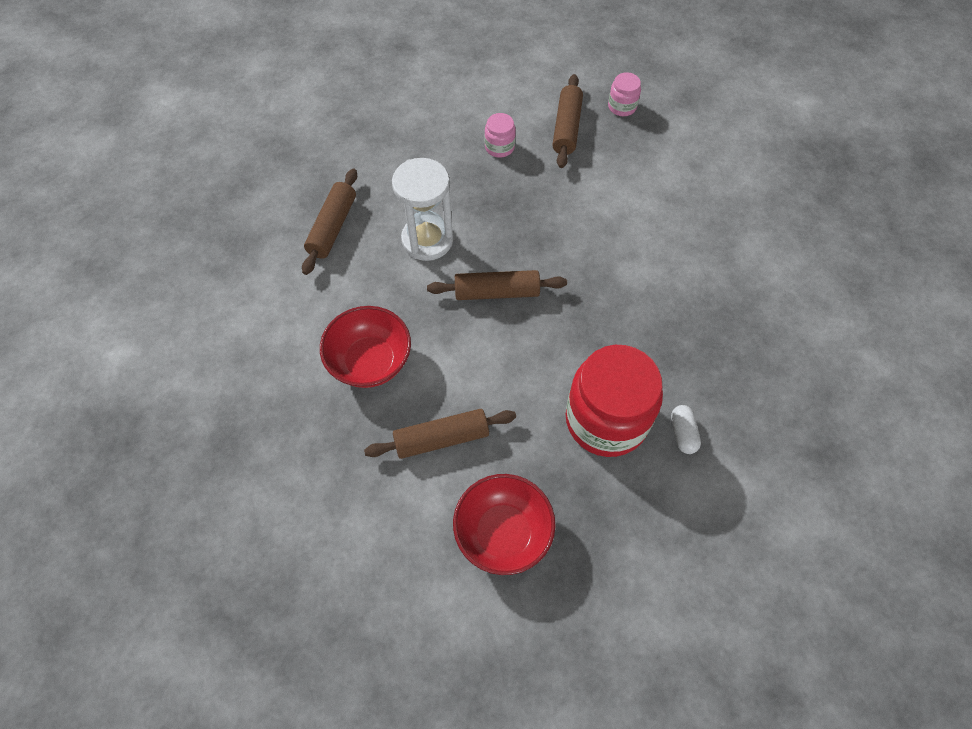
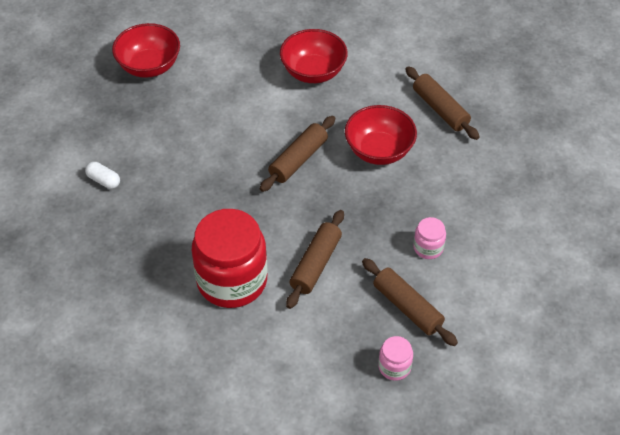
camera: 130 degrees right, 10 degrees down
(427, 240) = (379, 150): white hourglass -> red bowl
(441, 438) = (229, 74): brown rolling pin -> brown rolling pin (316, 264)
(606, 420) = (154, 151): red jar -> red jar (232, 280)

